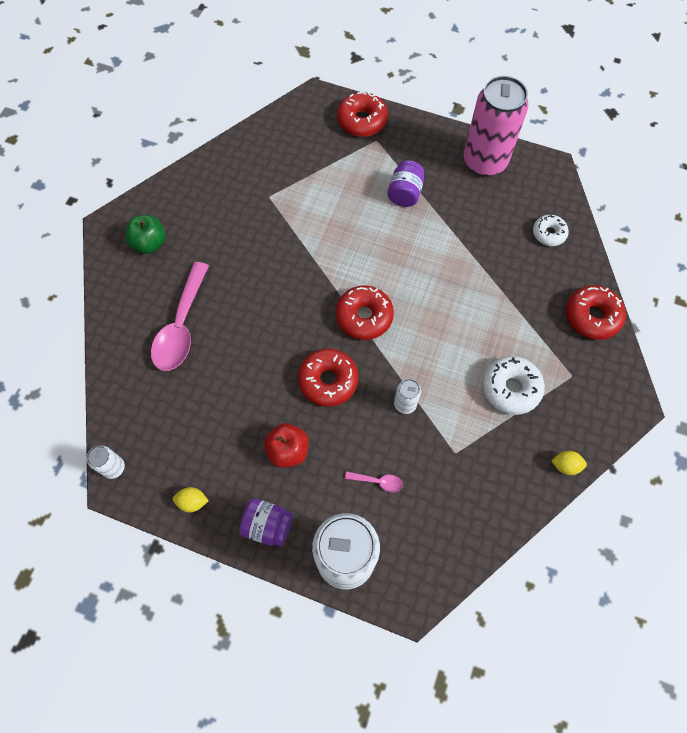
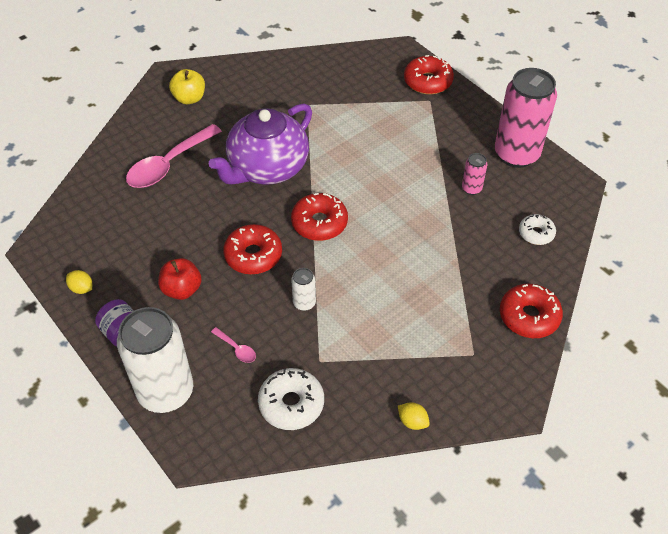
camera: 30 degrees right, 15 degrees down
(114, 468) = (44, 236): white can -> none
(149, 243) = (189, 98): green apple -> yellow apple
(278, 283) = (267, 168): none -> purple teapot
(405, 193) = (425, 148): purple jar -> none
(470, 215) = (471, 188): none -> pink can
(511, 388) = (407, 336): white donut -> white donut (291, 404)

